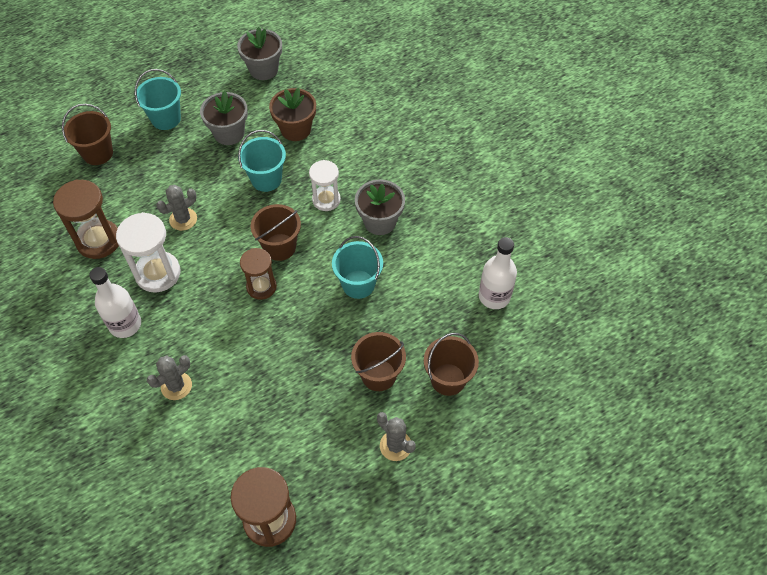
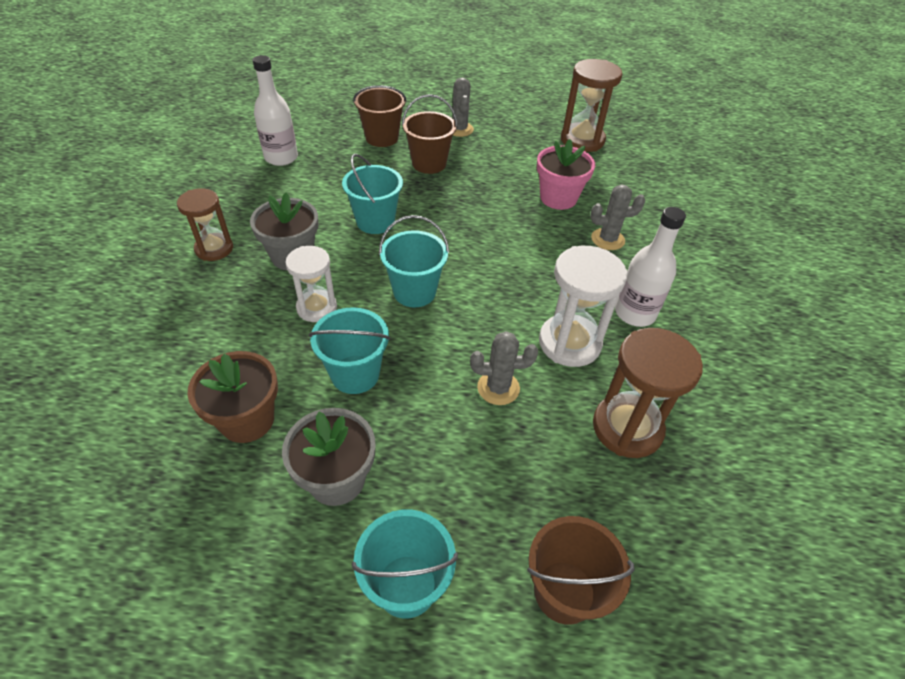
camera: 145 degrees left, 10 degrees down
(242, 409) = (558, 198): none -> pink flower pot
(261, 287) = (466, 268): brown hourglass -> brown hourglass (214, 249)
(263, 69) = (163, 576): grey flower pot -> none
(279, 247) = (414, 292): brown bucket -> turquoise bucket

